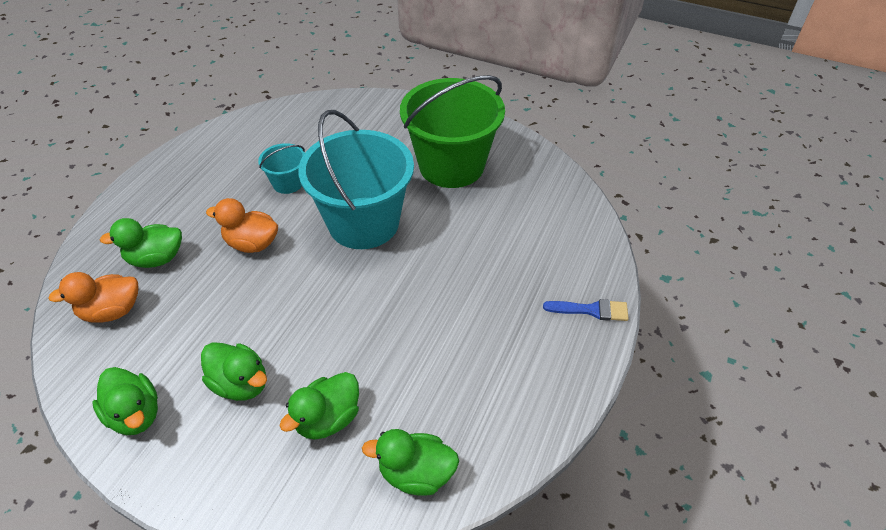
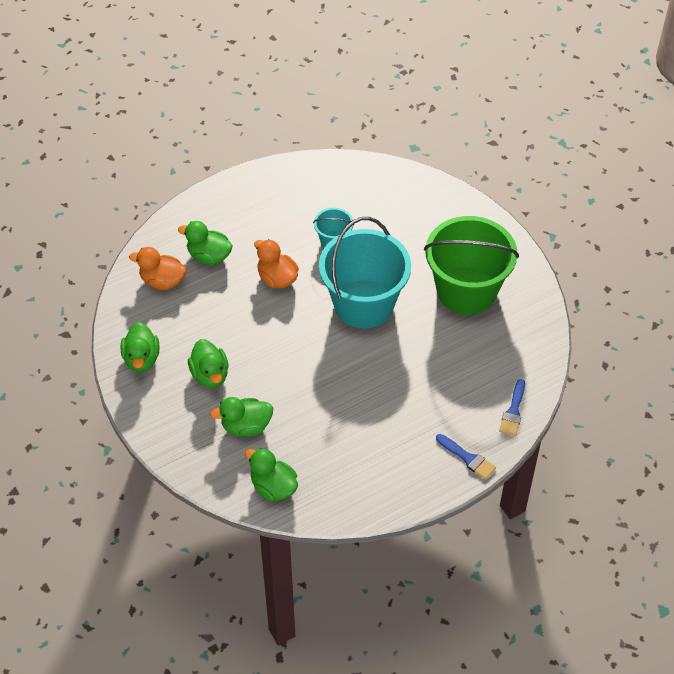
camera: 35 degrees right, 5 degrees up
(589, 243) = (513, 411): none -> blue brush

